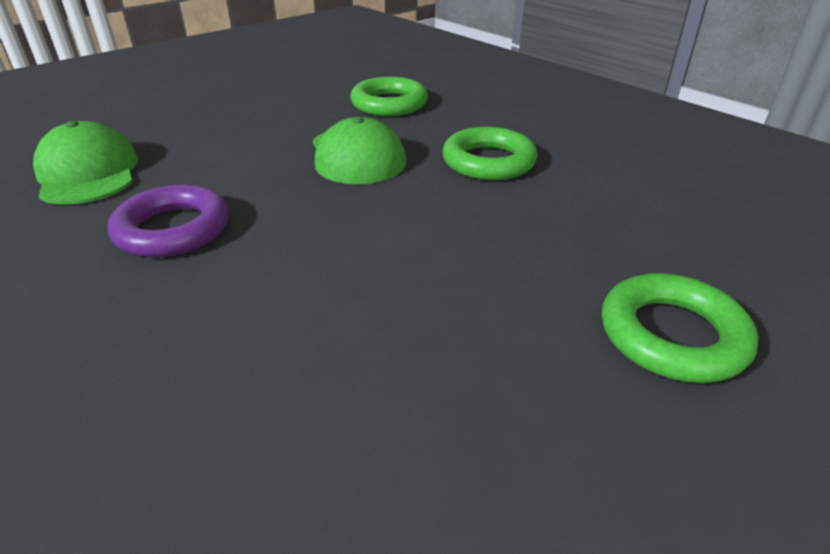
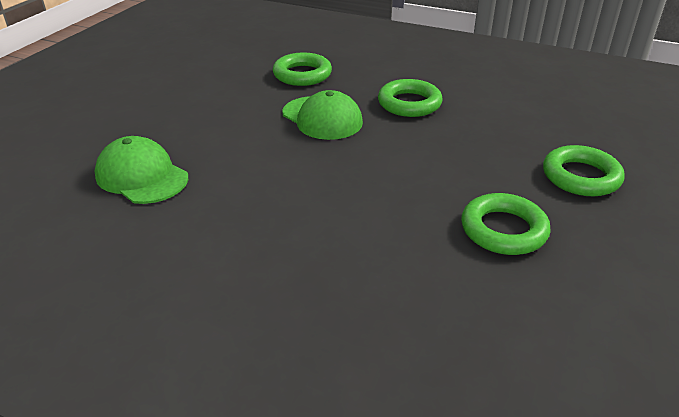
camera: 25 degrees left, 0 degrees up
(173, 229) = (259, 197): purple ring -> none
(449, 385) = (503, 230): none -> green ring

